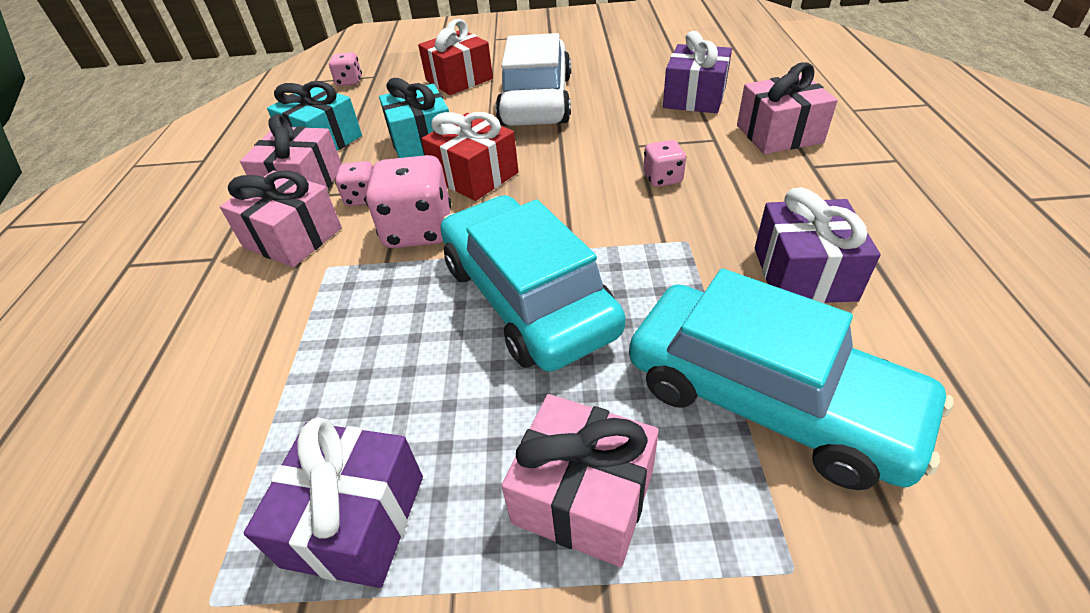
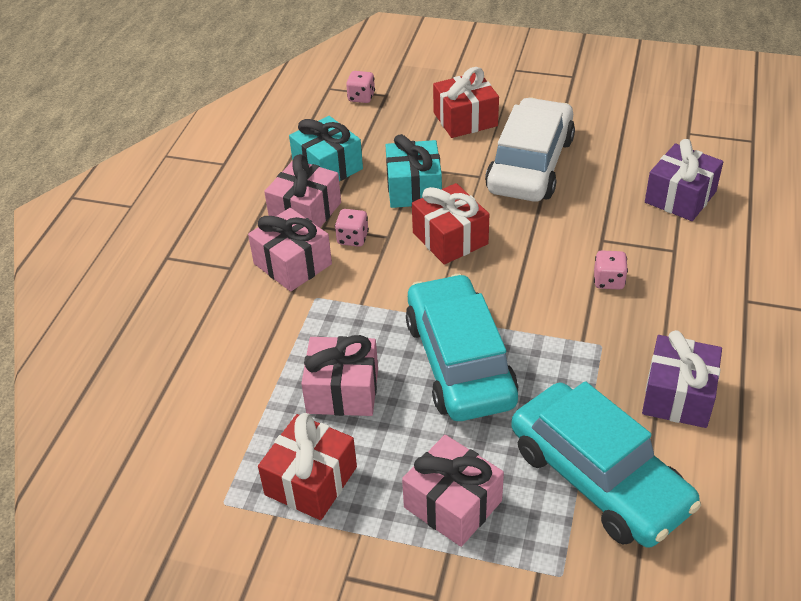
camera: 15 degrees right, 0 degrees up
(355, 520) = (311, 481): purple gift -> red gift
(418, 230) = (391, 282): pink dice -> none
(779, 134) = (736, 259): pink gift -> pink gift (342, 391)

